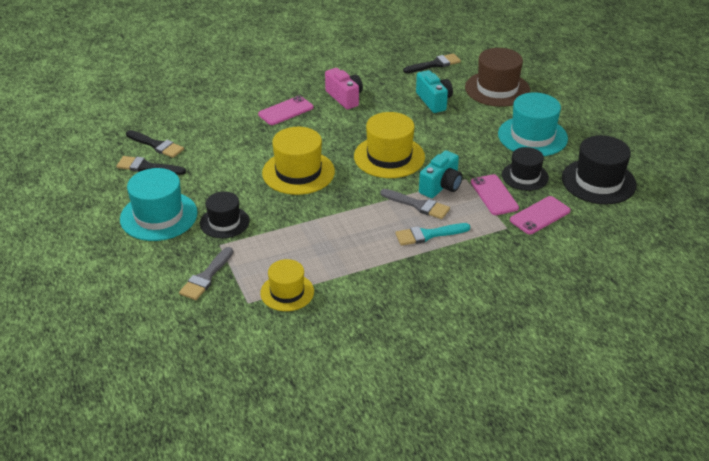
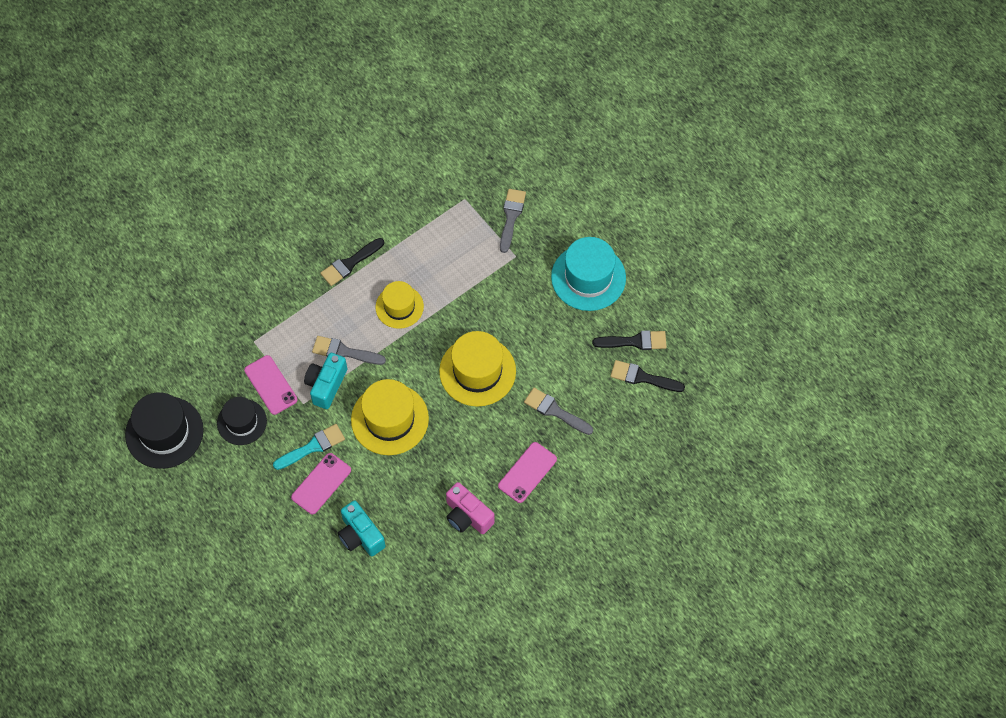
camera: 165 degrees right, 25 degrees up
(224, 222) = (523, 284): black hat -> none
(243, 139) = (555, 411): none -> grey brush
(287, 292) = (435, 217): yellow hat -> yellow hat (399, 307)
(428, 235) = (327, 314): turquoise brush -> turquoise brush (313, 447)
(435, 64) = (374, 618): black brush -> black brush (350, 263)
(497, 89) = (288, 581): brown hat -> none
(532, 136) = (238, 494): turquoise hat -> none
(540, 215) = (222, 365): pink phone -> pink phone (321, 483)

